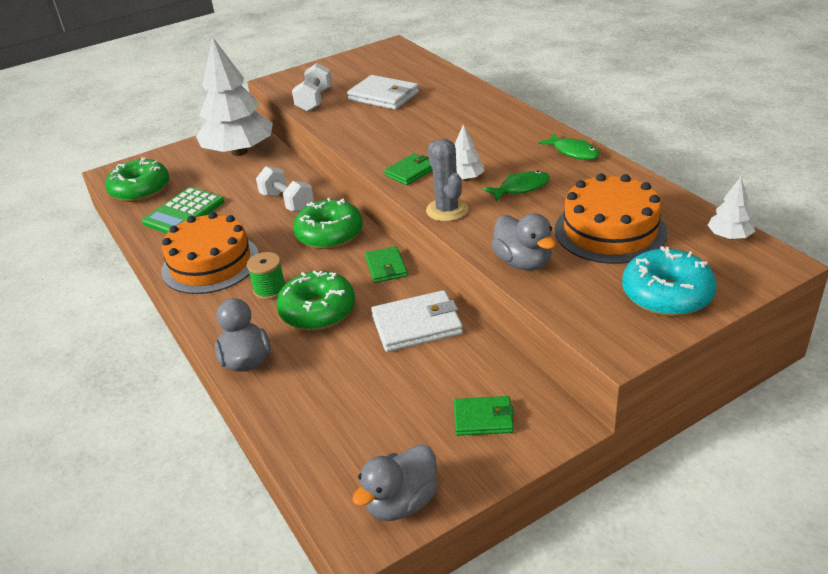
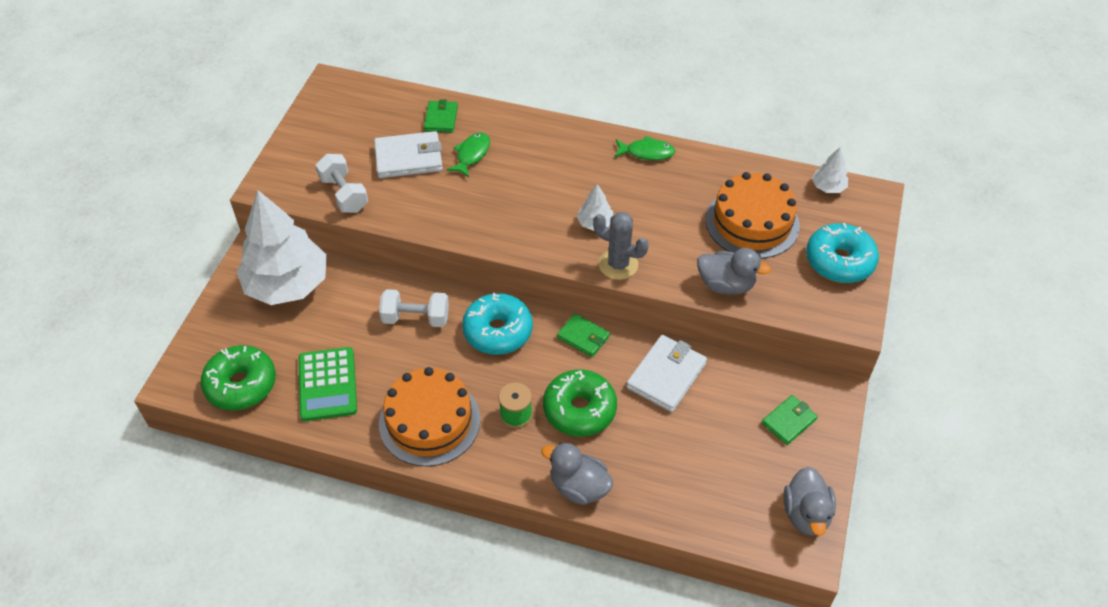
camera: 45 degrees left, 15 degrees up
(329, 234) = (498, 331): green donut -> turquoise donut
(410, 172) = (542, 239): green wallet -> green wallet (441, 119)
(520, 188) = (648, 212): green fish -> green fish (471, 154)

